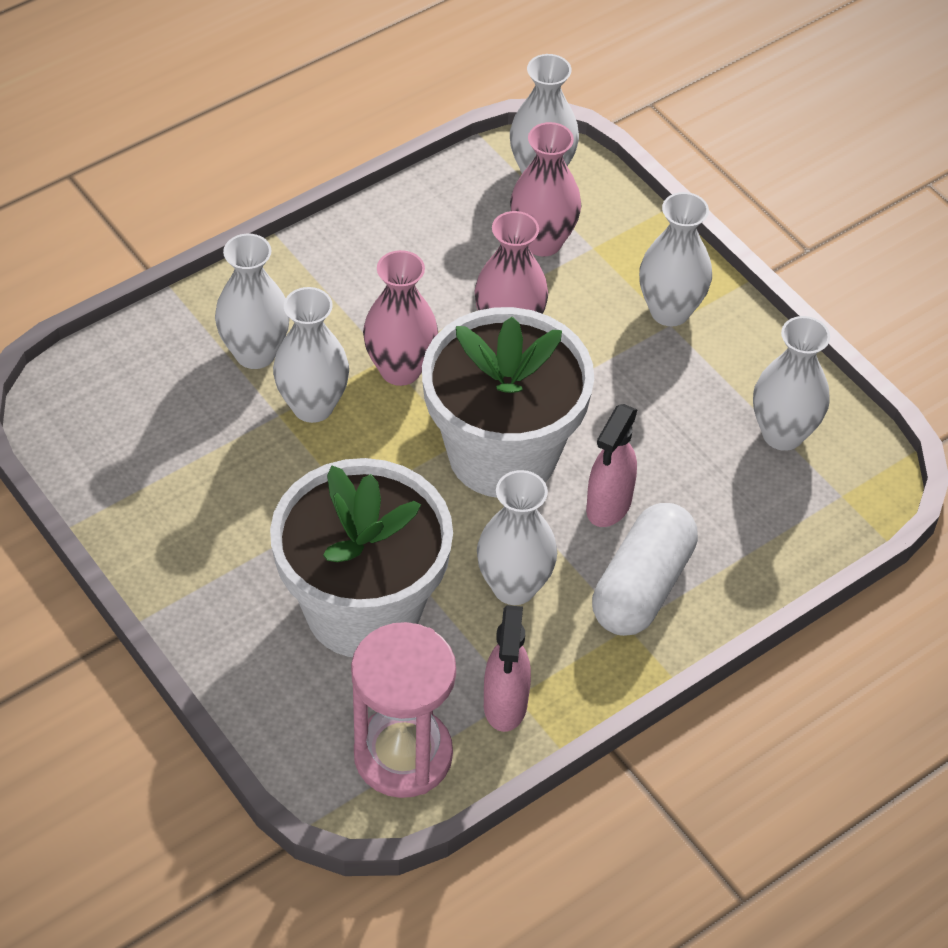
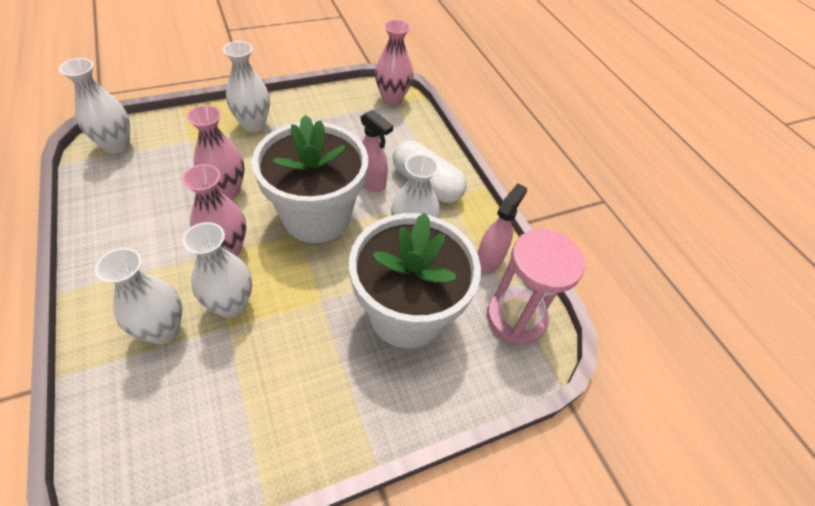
camera: 80 degrees left, 0 degrees up
(505, 705) = (489, 260): pink spray bottle -> pink spray bottle turned 75 degrees counterclockwise
(542, 242) = (170, 159): pink vase -> pink vase (392, 99)
(782, 434) = (352, 110): white vase -> none

